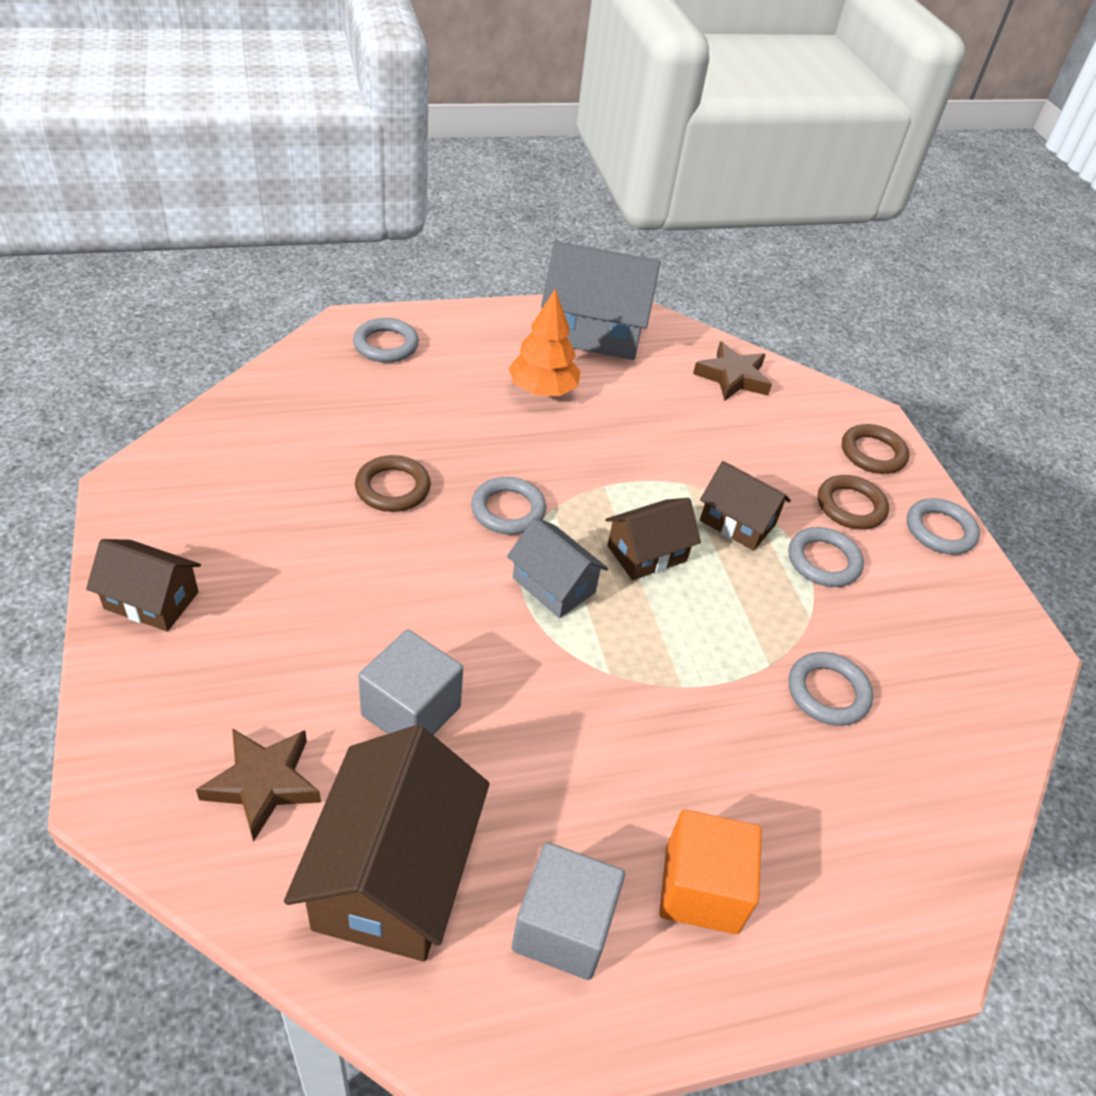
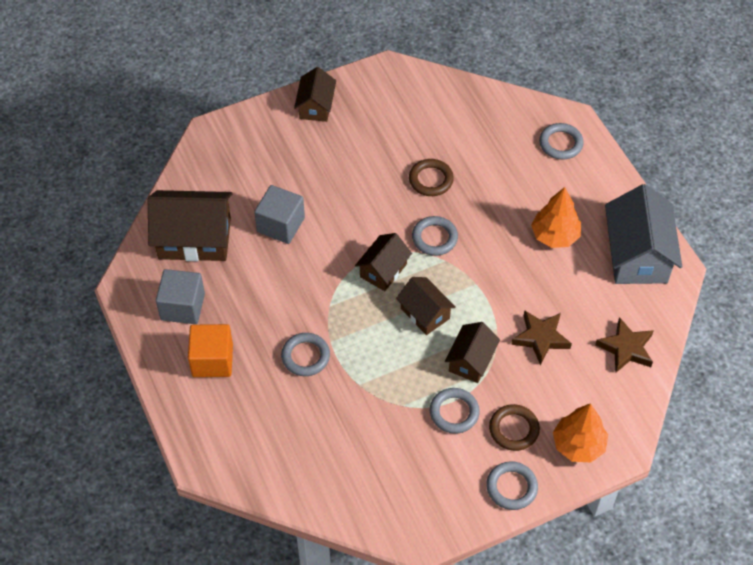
camera: 85 degrees right, 10 degrees up
(263, 784) = (227, 180): brown star -> brown star (541, 338)
(554, 585) = (383, 270): grey house -> brown house
(828, 692) = (347, 415): grey ring -> grey ring (305, 356)
(873, 453) = (578, 445): brown ring -> orange tree

